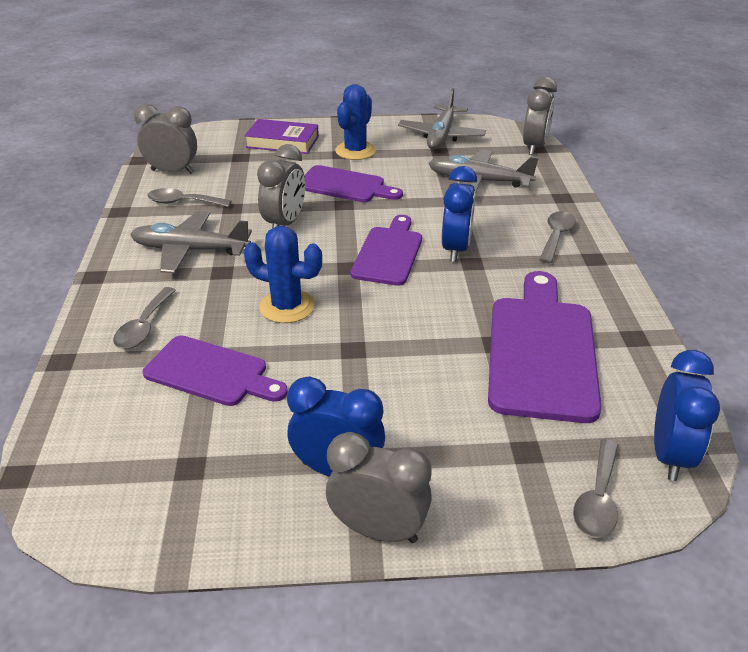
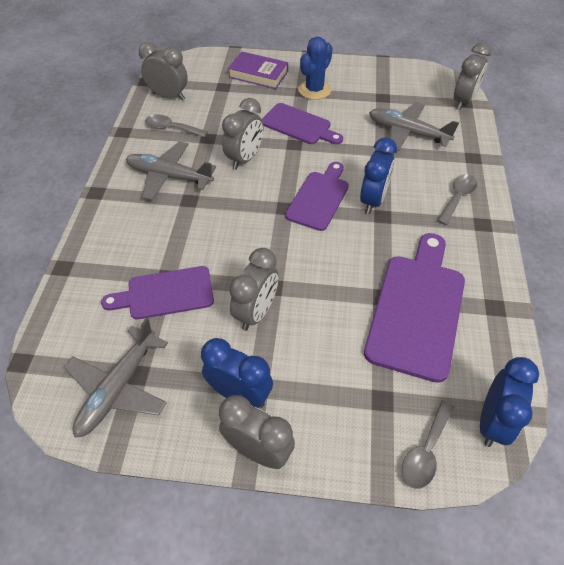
camera: 10 degrees right, 15 degrees up
(144, 327) = (124, 244): grey spoon -> none
(211, 373) = (165, 293): purple cutting board -> purple cutting board turned 135 degrees clockwise
(287, 306) = (231, 240): blue cactus -> none
(337, 378) = (256, 312): none -> grey clock
(441, 135) = (388, 81): grey plane -> grey plane (119, 387)

